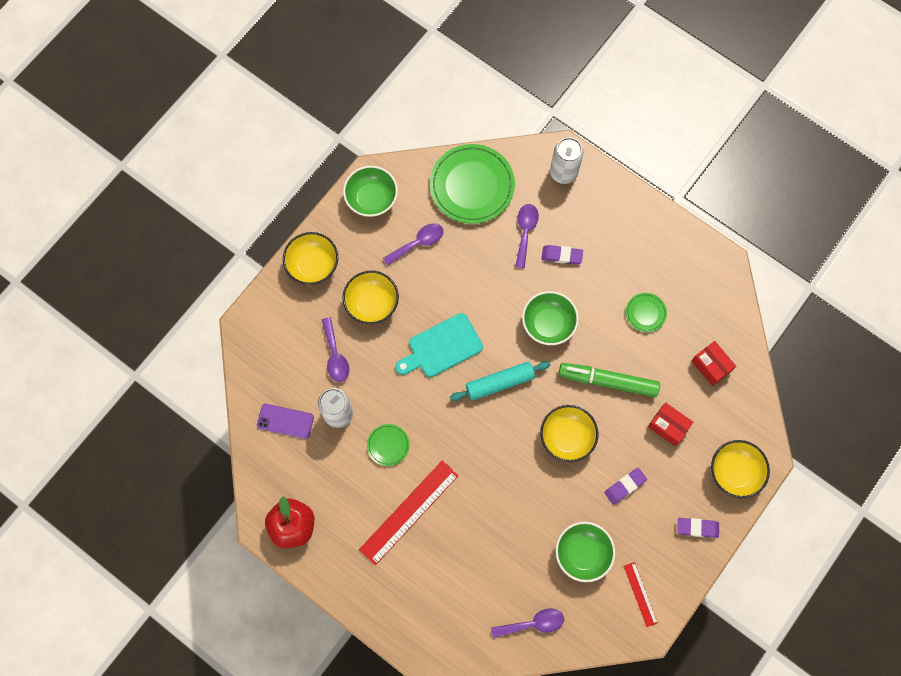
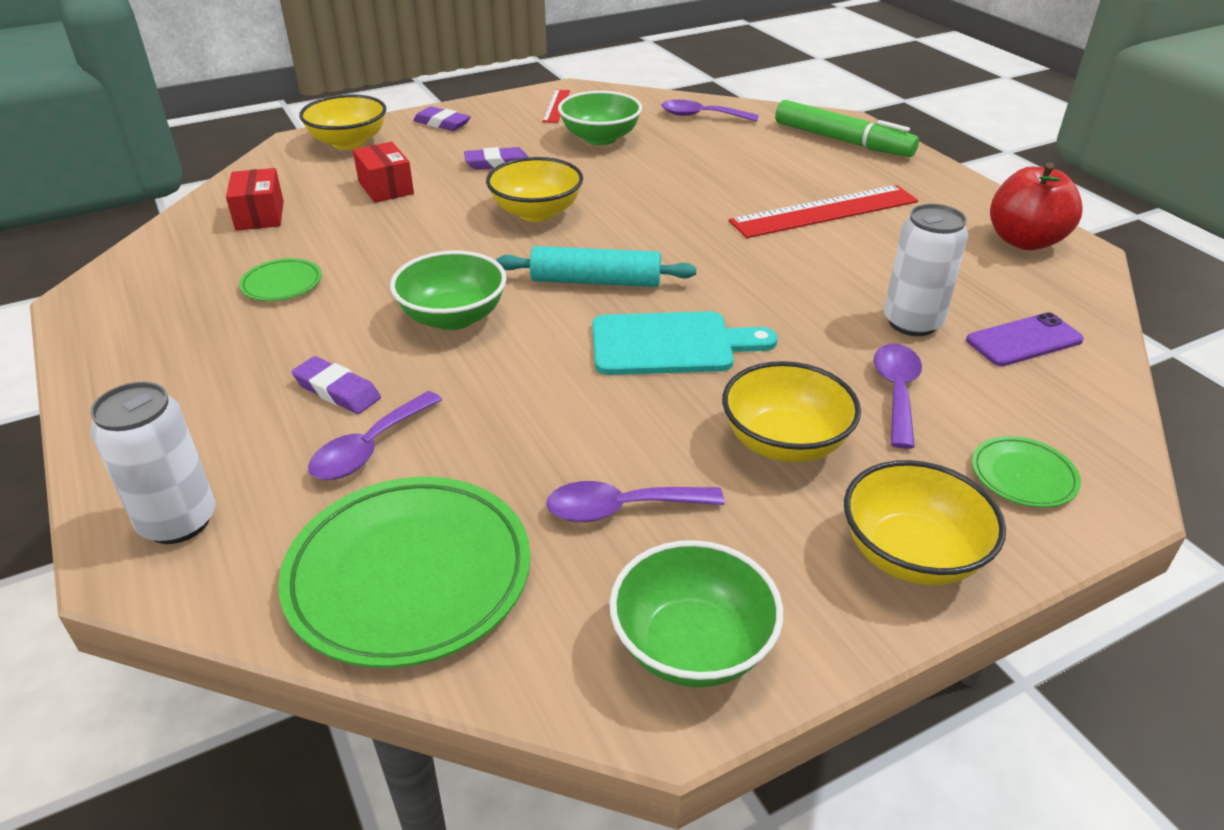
camera: 155 degrees left, 35 degrees down
(285, 421) = (1024, 340): purple phone -> purple phone turned 60 degrees counterclockwise
(388, 445) = (831, 271): green plate -> green plate (1023, 476)
(608, 381) = (422, 240): green marker -> green marker (842, 141)

